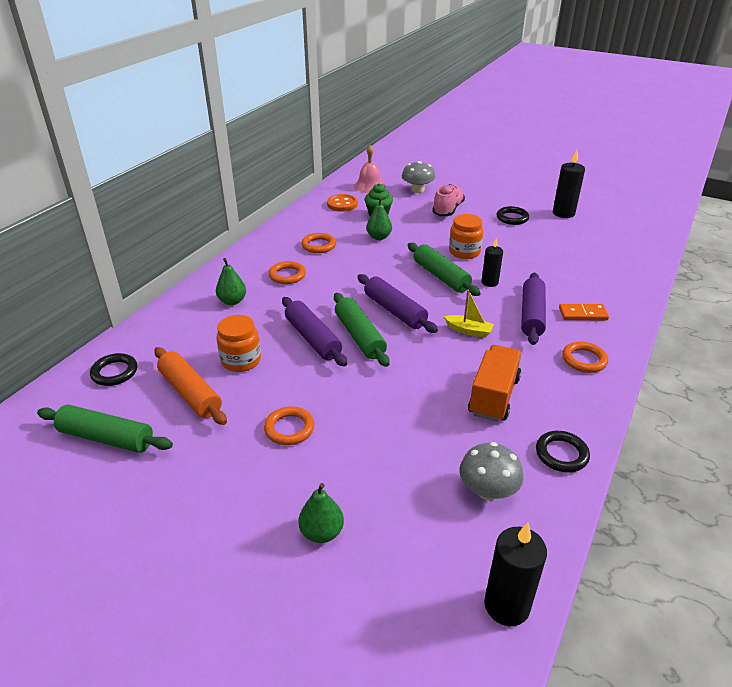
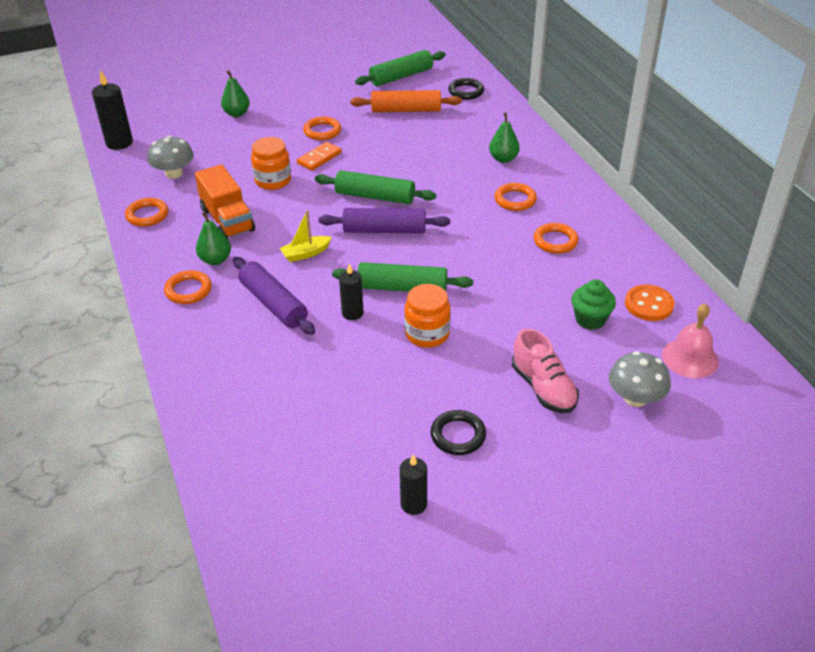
camera: 130 degrees right, 5 degrees up
(241, 361) = (415, 137): orange jar -> orange jar (273, 181)
(313, 338) = (401, 175): purple rolling pin -> none
(379, 237) = (530, 290): green pear -> green pear (215, 260)
(561, 454) = (147, 215): black ring -> orange ring
(563, 213) = (413, 504): black candle -> black candle, size x0.65
(582, 314) = (230, 337): orange domino -> orange domino (319, 158)

